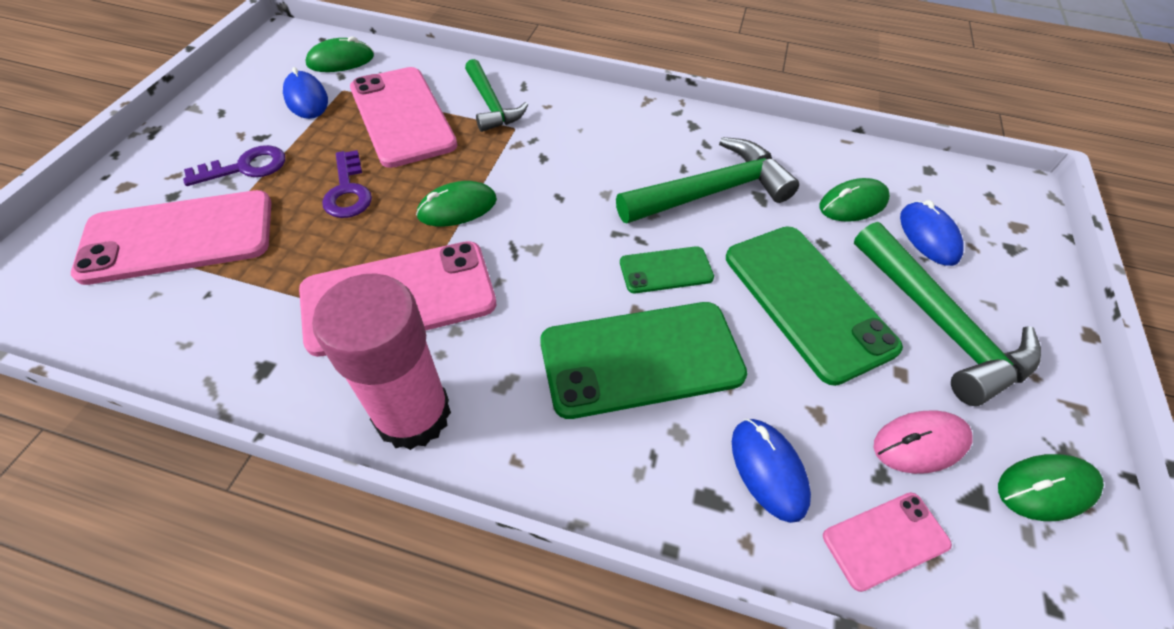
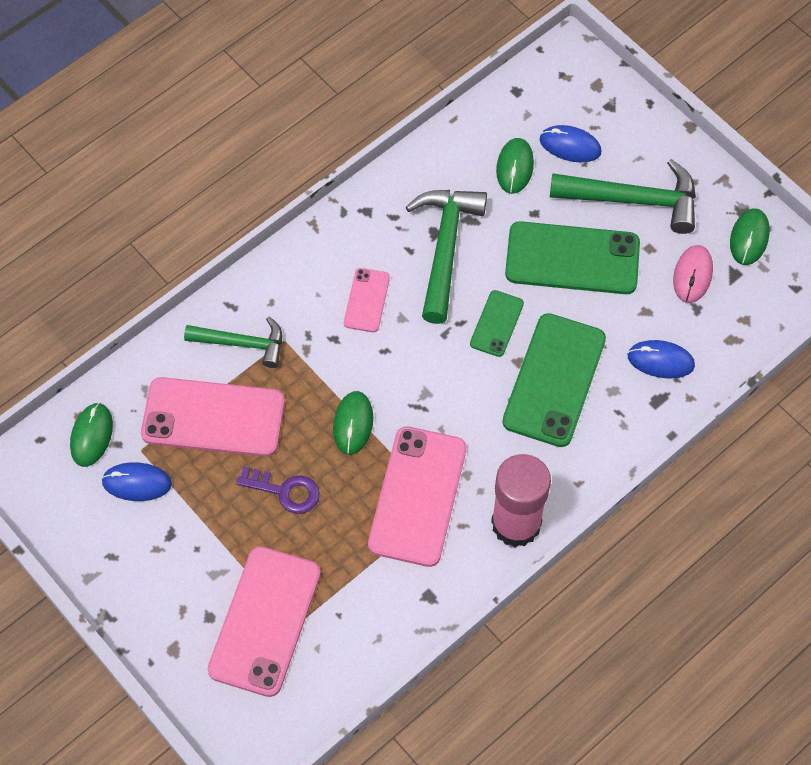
camera: 55 degrees left, 10 degrees up
(246, 167) = (207, 555): purple key -> none
(885, 540) = (726, 334): pink phone -> pink phone (367, 300)

